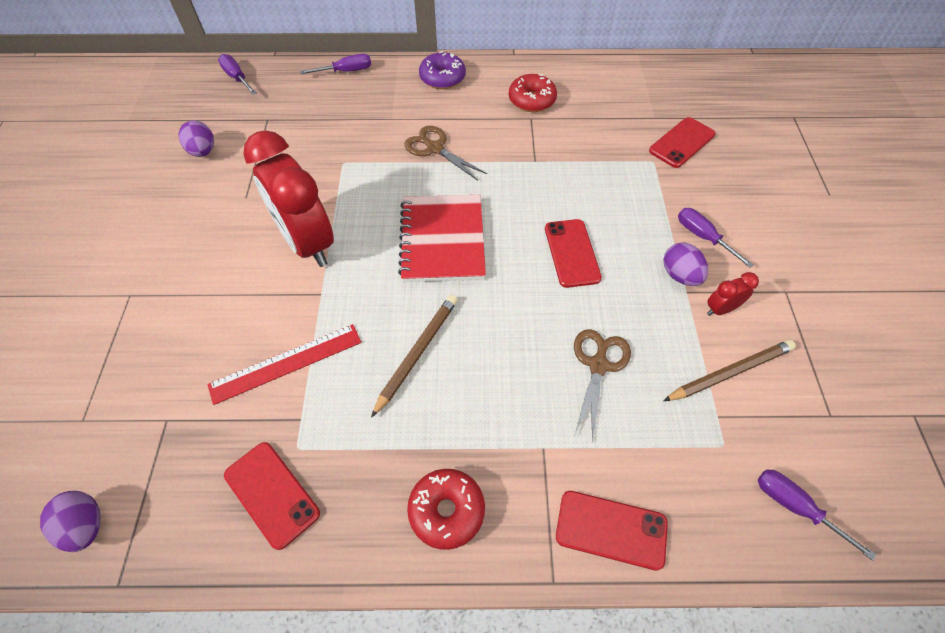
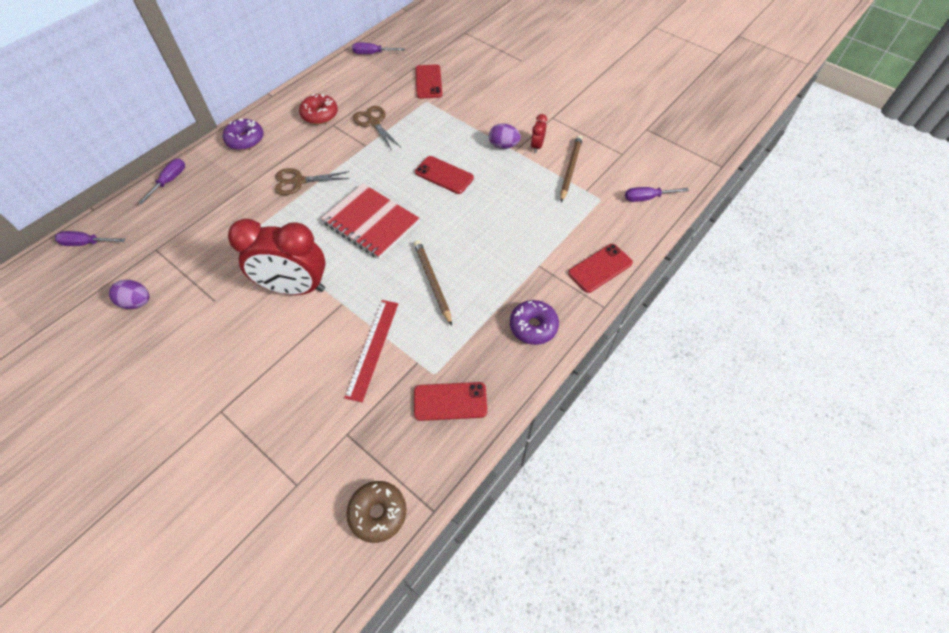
camera: 50 degrees left, 0 degrees up
(86, 526) = (378, 513): purple egg -> brown donut
(446, 510) = (533, 326): red donut -> purple donut
(598, 365) = (518, 212): brown scissors -> brown scissors (374, 122)
(703, 237) = (493, 120): purple screwdriver -> purple screwdriver (373, 54)

